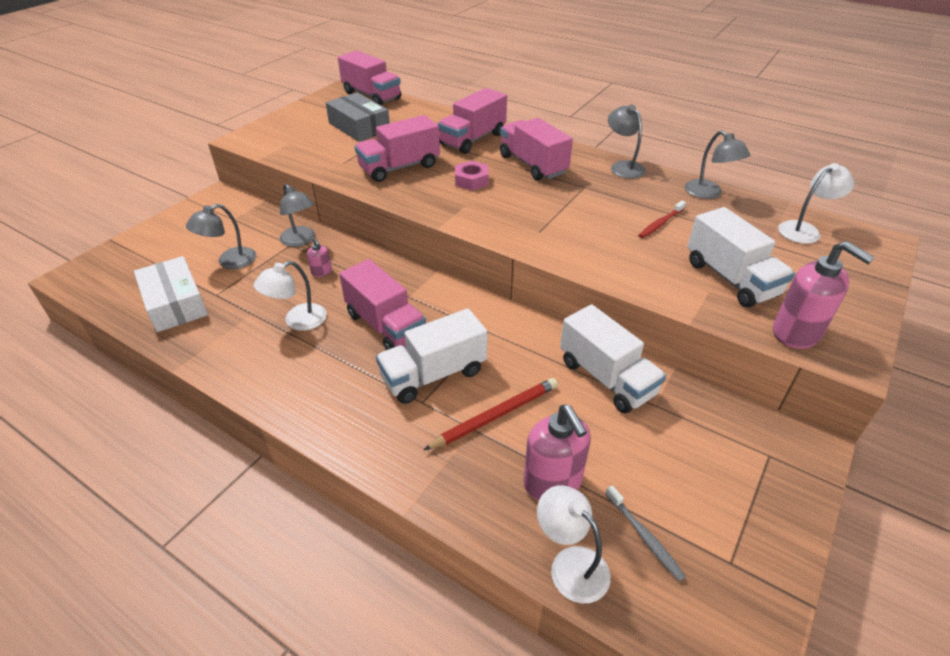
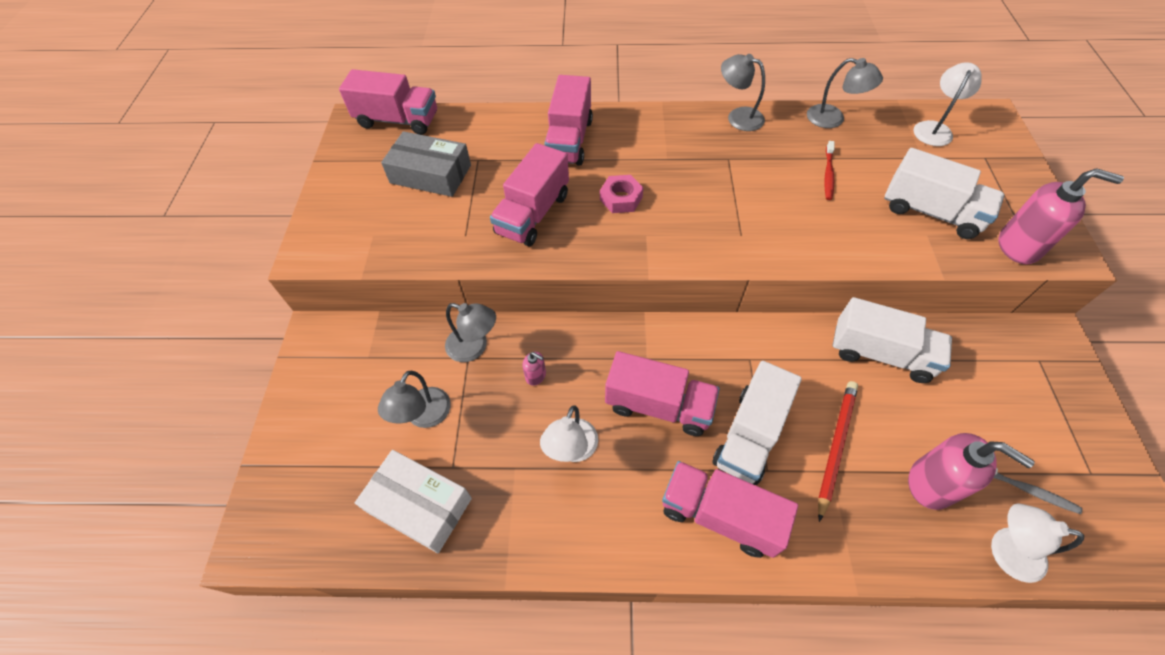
camera: 30 degrees left, 15 degrees up
(533, 165) = (658, 150): pink truck -> pink truck (719, 515)

